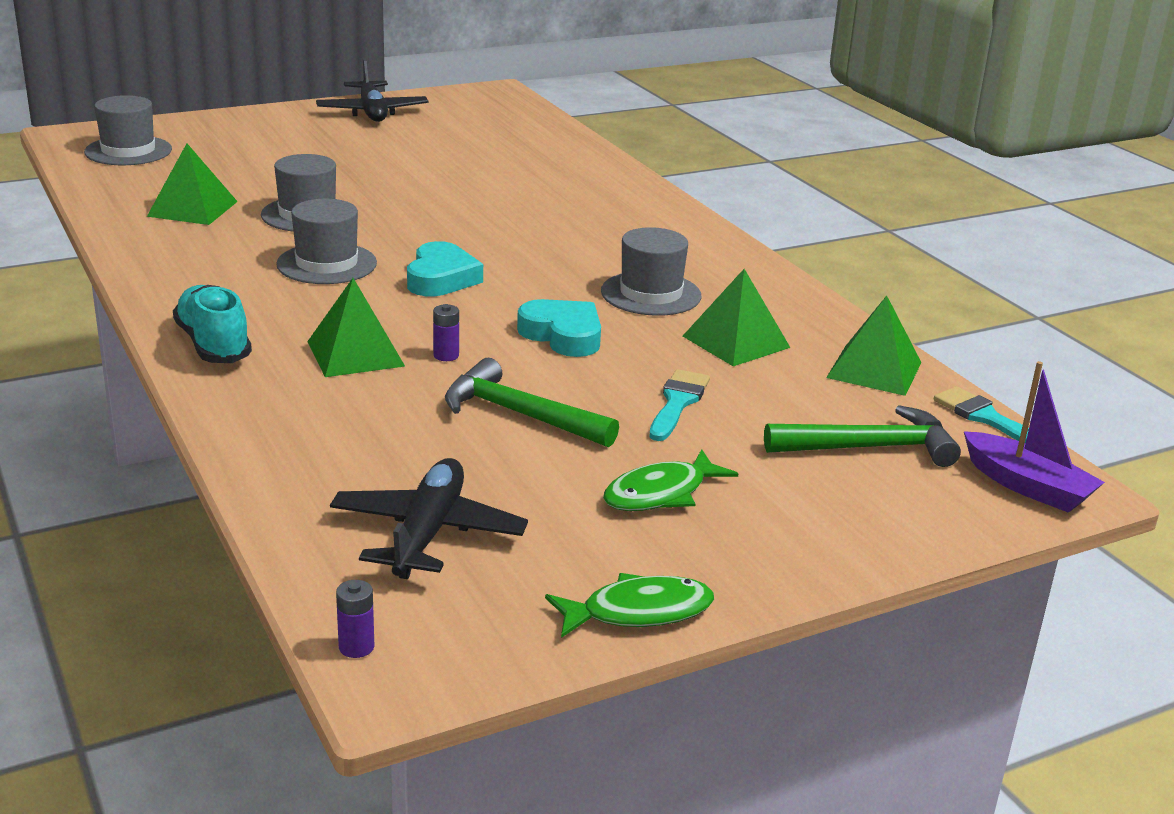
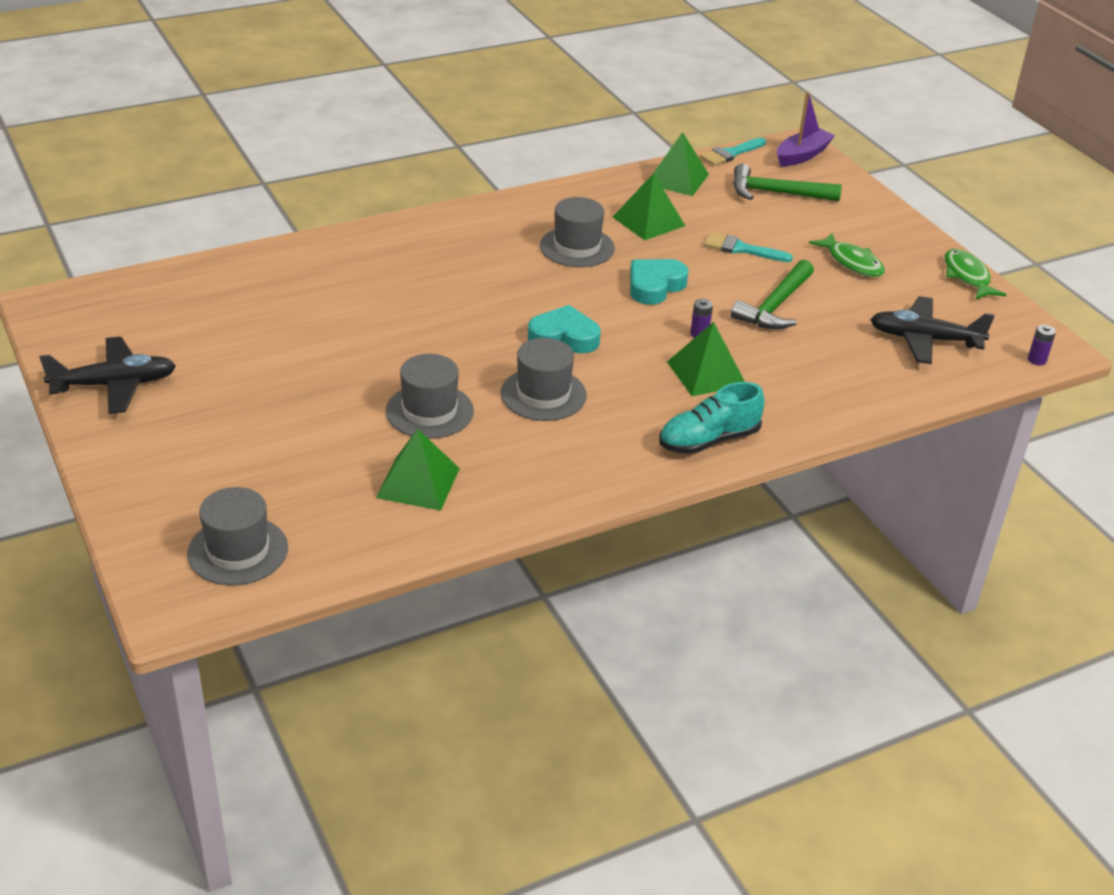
camera: 90 degrees left, 10 degrees up
(870, 447) = (776, 193): green hammer -> green hammer turned 75 degrees counterclockwise

